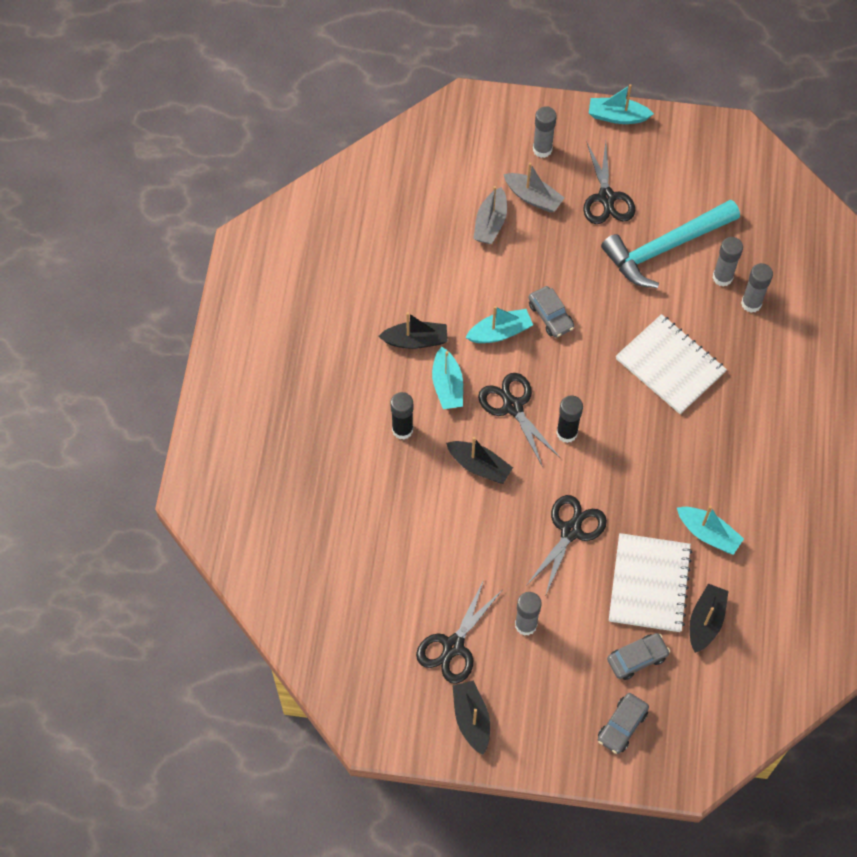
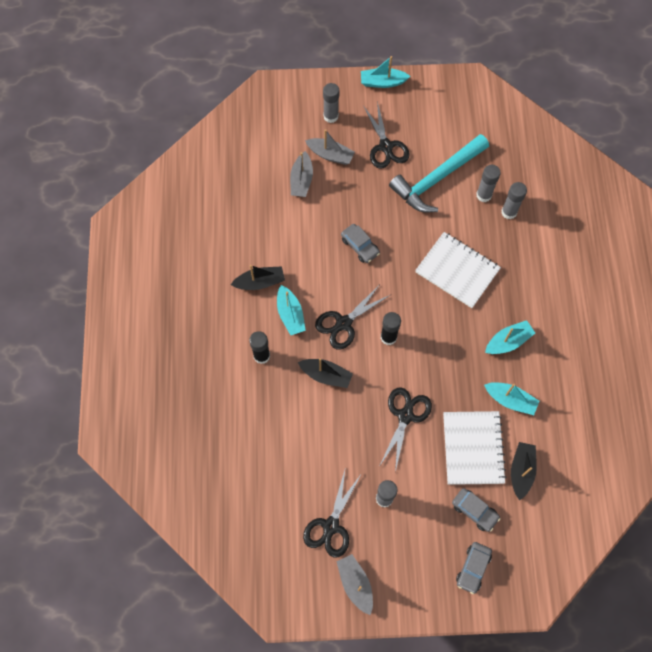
camera: 10 degrees left, 5 degrees up
(471, 719) = (355, 584): black boat -> grey boat
(500, 332) = (323, 265): turquoise boat -> turquoise boat (508, 341)
(513, 407) = (343, 323): black scissors -> black scissors turned 90 degrees counterclockwise
(637, 658) = (474, 511): grey car -> grey car turned 75 degrees clockwise

